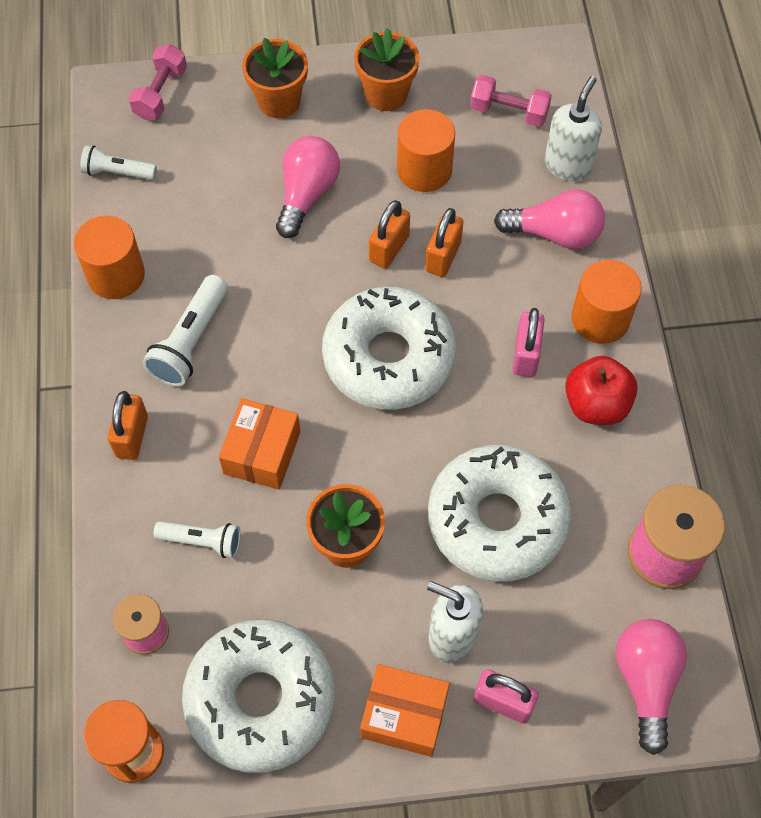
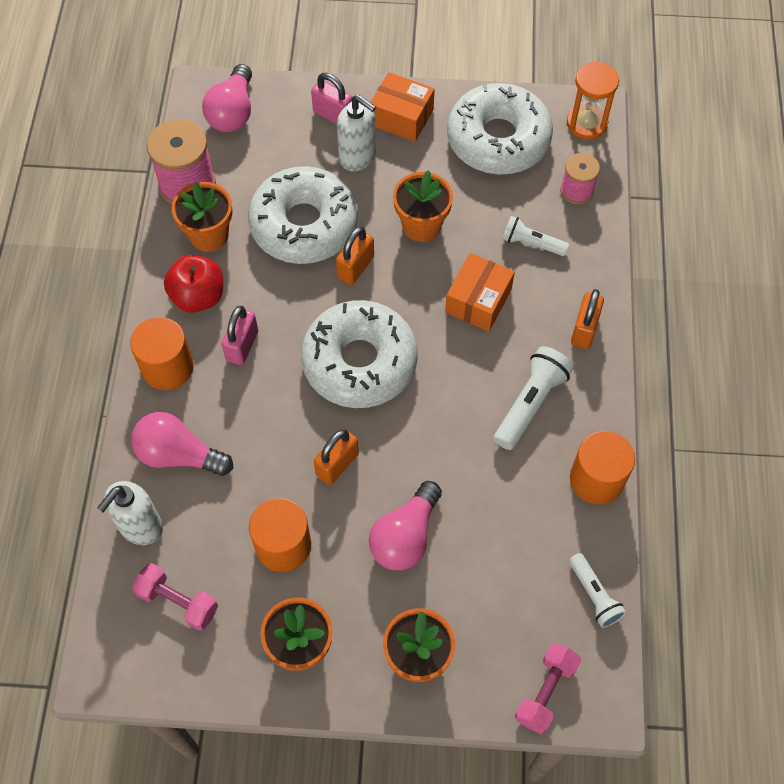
camera: 170 degrees left, 0 degrees up
(117, 172) = (594, 595): white flashlight -> white flashlight turned 45 degrees clockwise
(443, 257) = (289, 448): orange padlock -> orange padlock (355, 267)
(611, 485) = (209, 235): none -> orange flower pot

